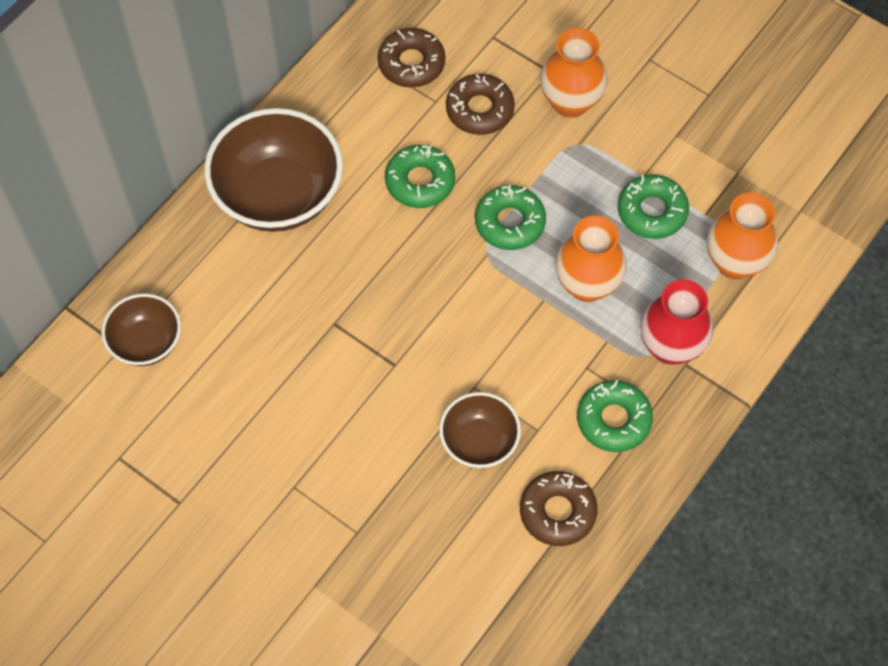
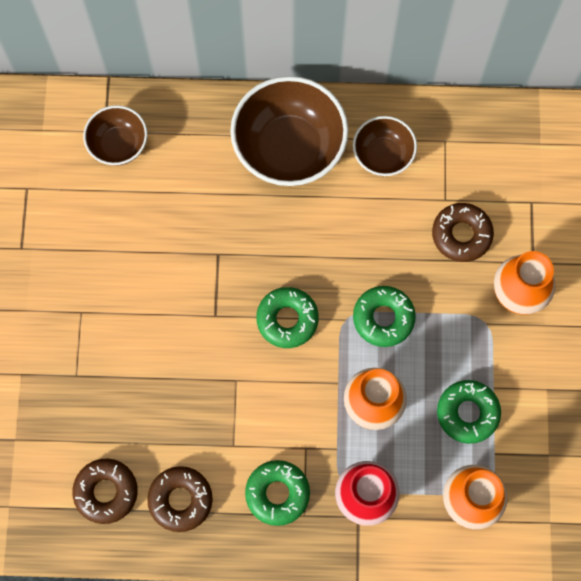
camera: 55 degrees right, 10 degrees up
(411, 63) = (464, 161): brown donut -> brown donut (106, 492)
(420, 181) = (370, 234): green donut -> green donut (287, 319)
(479, 442) = (196, 411): brown bowl -> brown bowl (383, 155)

